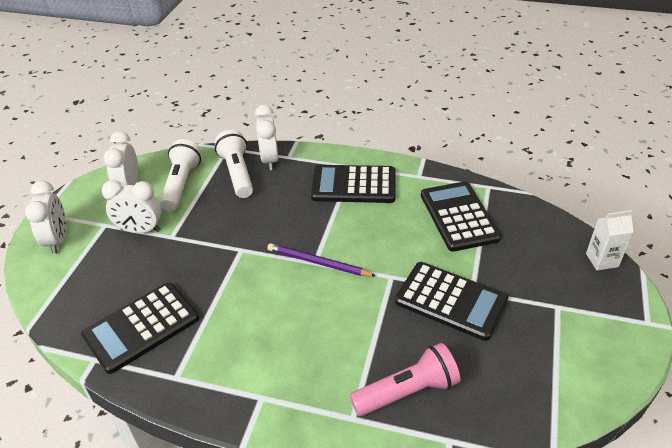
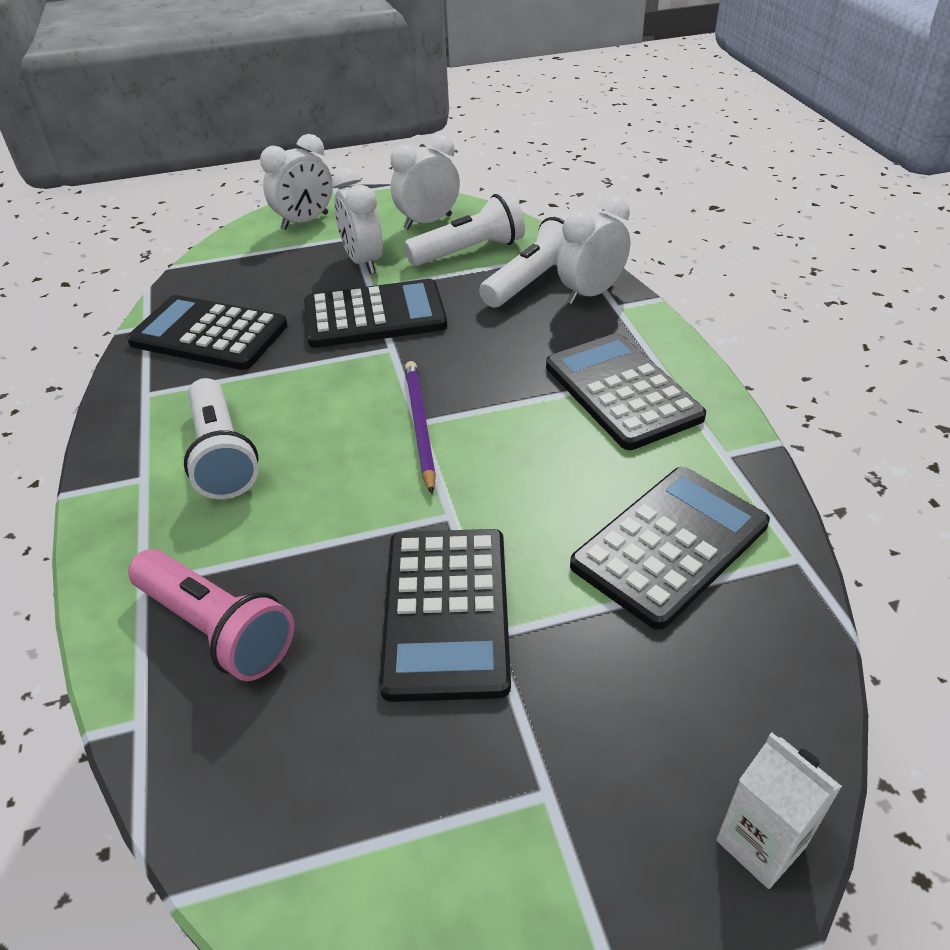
camera: 60 degrees right, 0 degrees up
(203, 245) = (375, 316): none -> black calculator
(272, 353) = (222, 455): none -> white flashlight

